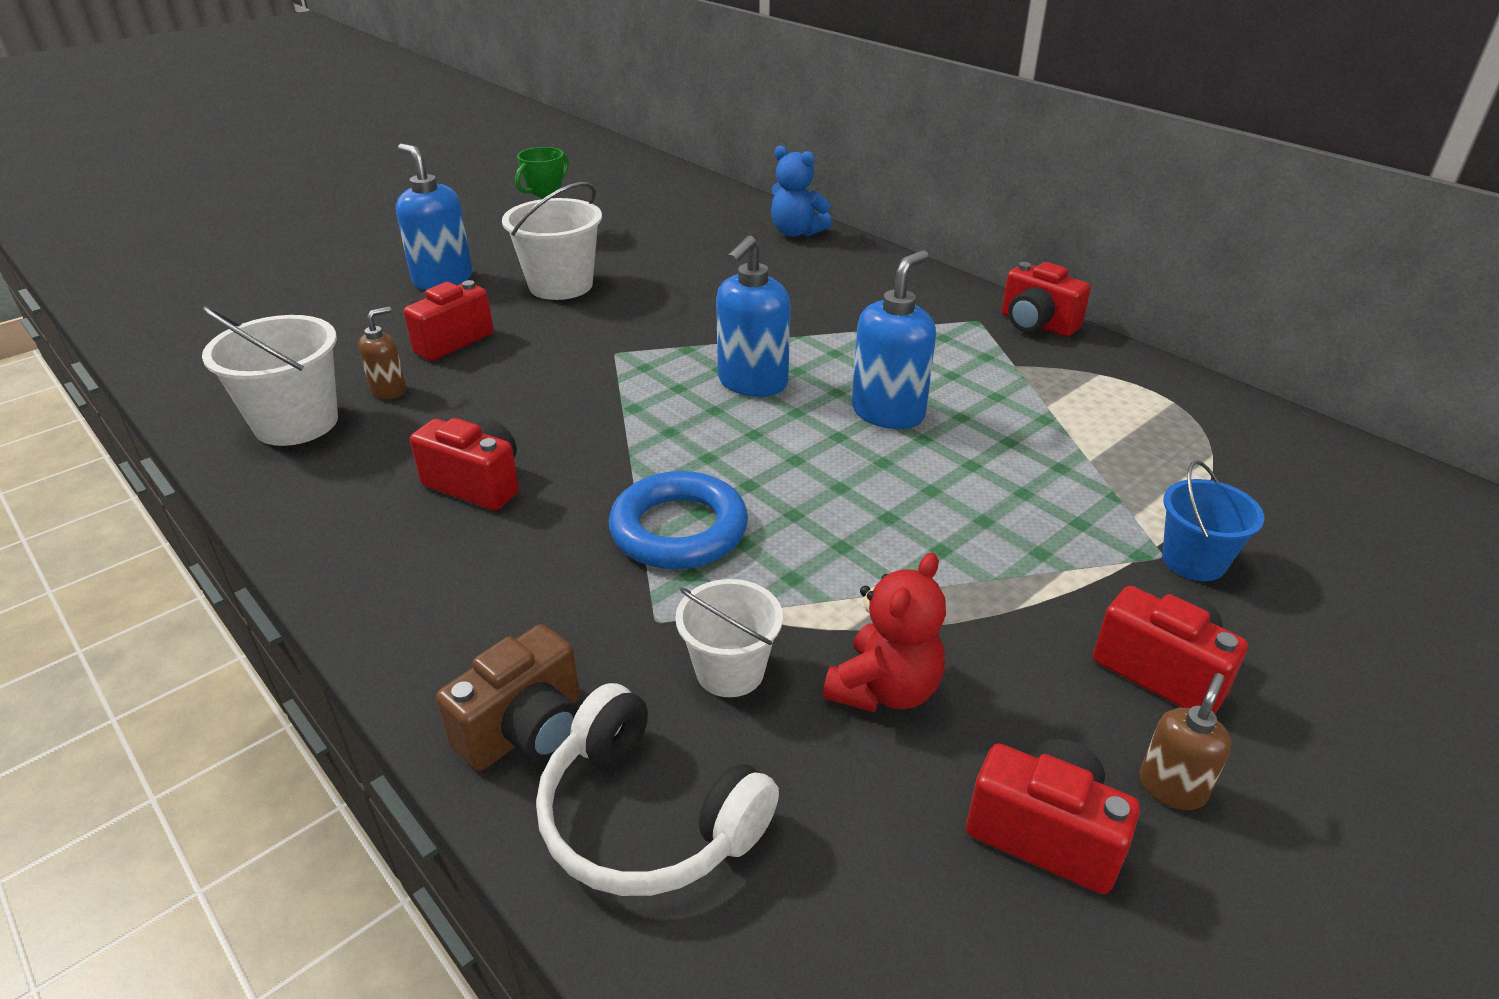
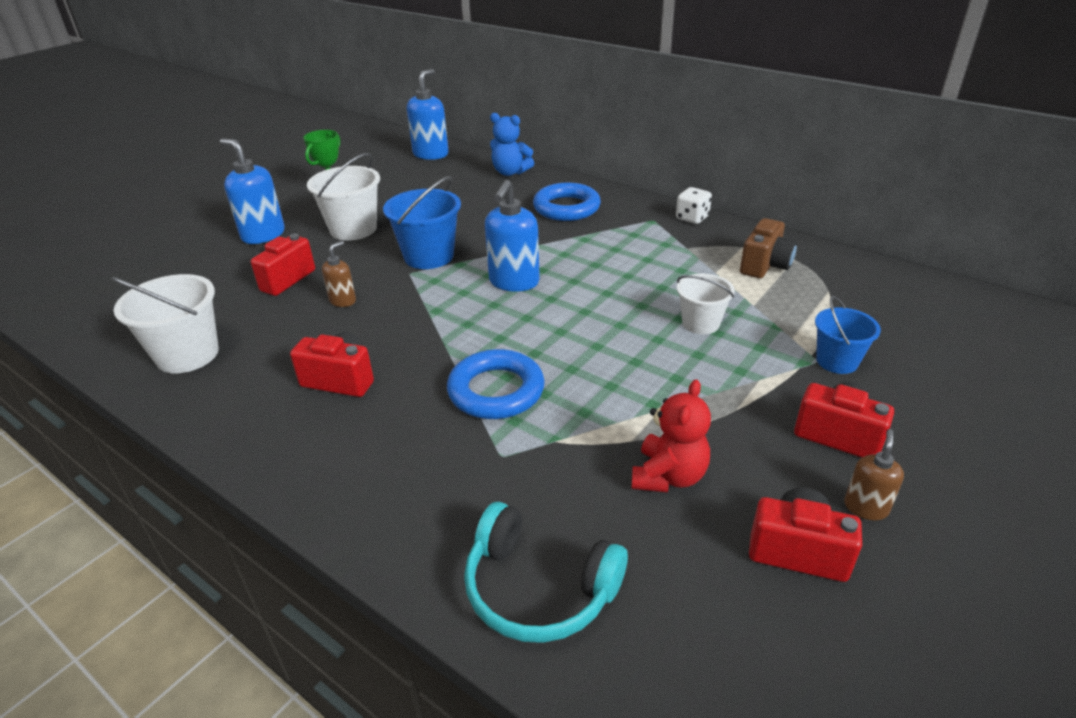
camera: 10 degrees left, 0 degrees up
(389, 390) = (251, 321): brown soap dispenser -> brown soap dispenser (343, 301)
(525, 730) = (434, 545): brown camera -> brown camera (765, 265)
(647, 817) = (539, 588): white headphones -> turquoise headphones
(648, 333) = (429, 256): none -> blue bucket
(730, 671) = (562, 481): white bucket -> white bucket (700, 323)
(859, 289) = (566, 208): none -> blue ring
(888, 413) = (613, 290): blue soap dispenser -> blue soap dispenser (431, 154)
(1036, 324) = (692, 218): red camera -> white dice

